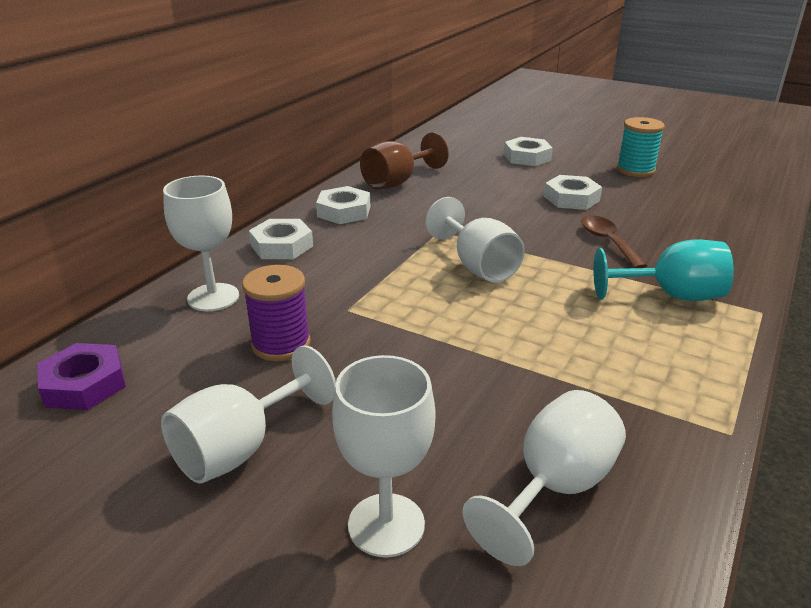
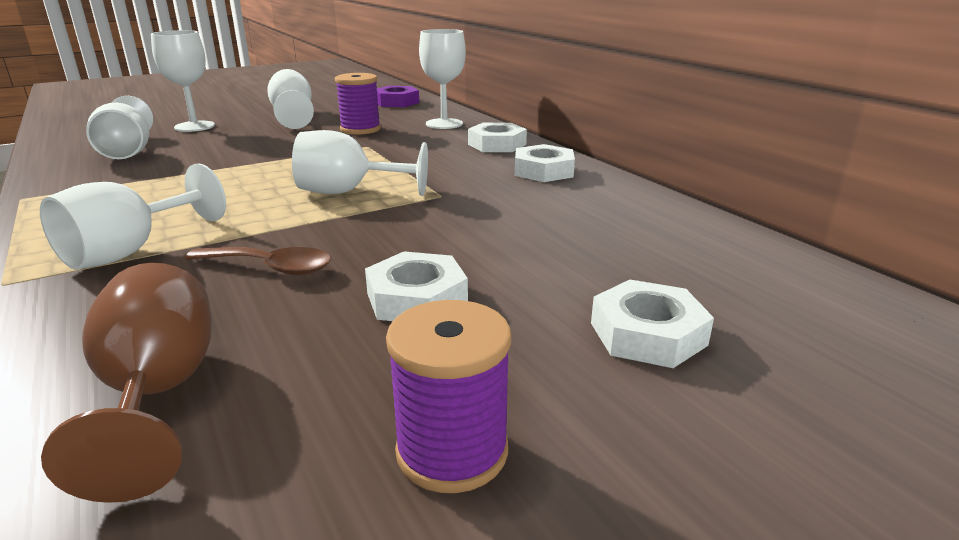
camera: 120 degrees right, 5 degrees down
(397, 182) = (606, 207): brown goblet -> brown goblet (158, 394)
(635, 170) = (452, 451): turquoise spool -> purple spool
(671, 296) = (130, 251): turquoise goblet -> white goblet

